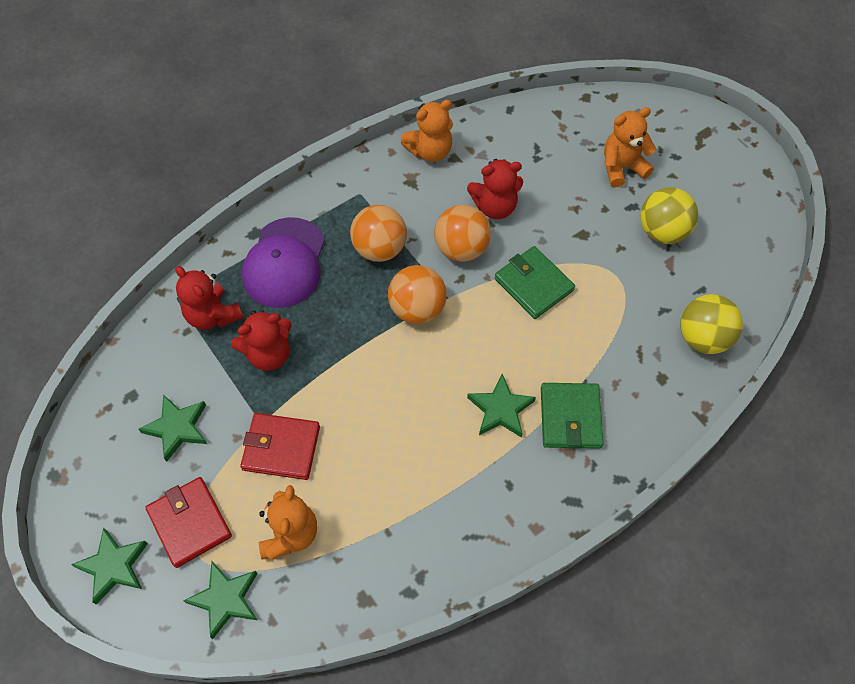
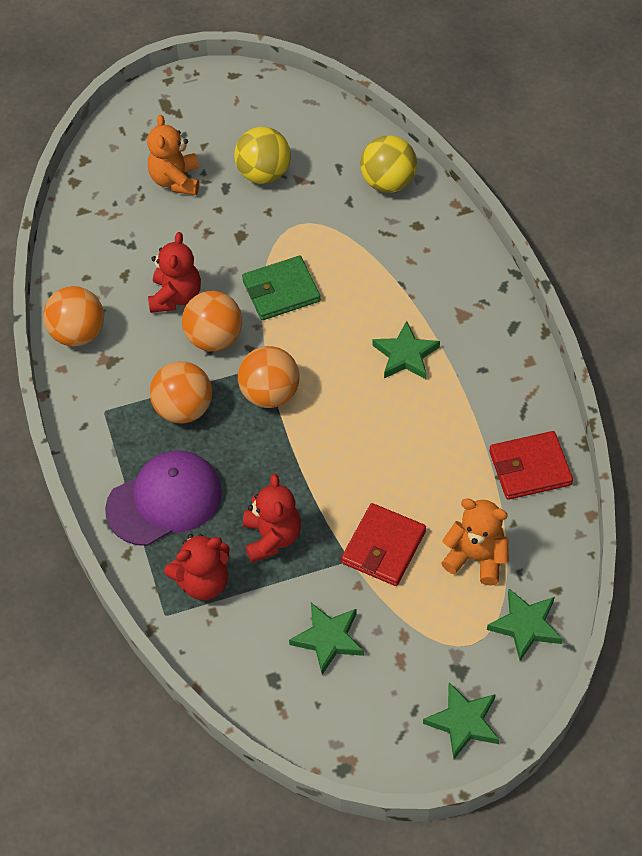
camera: 70 degrees left, 5 degrees down
(189, 523) = (438, 644): red wallet -> red wallet (530, 468)
(284, 263) = (164, 500): purple cap -> purple cap turned 60 degrees counterclockwise
(430, 151) = (78, 334): orange teddy bear -> orange ball
(570, 417) = (432, 304): green wallet -> none

